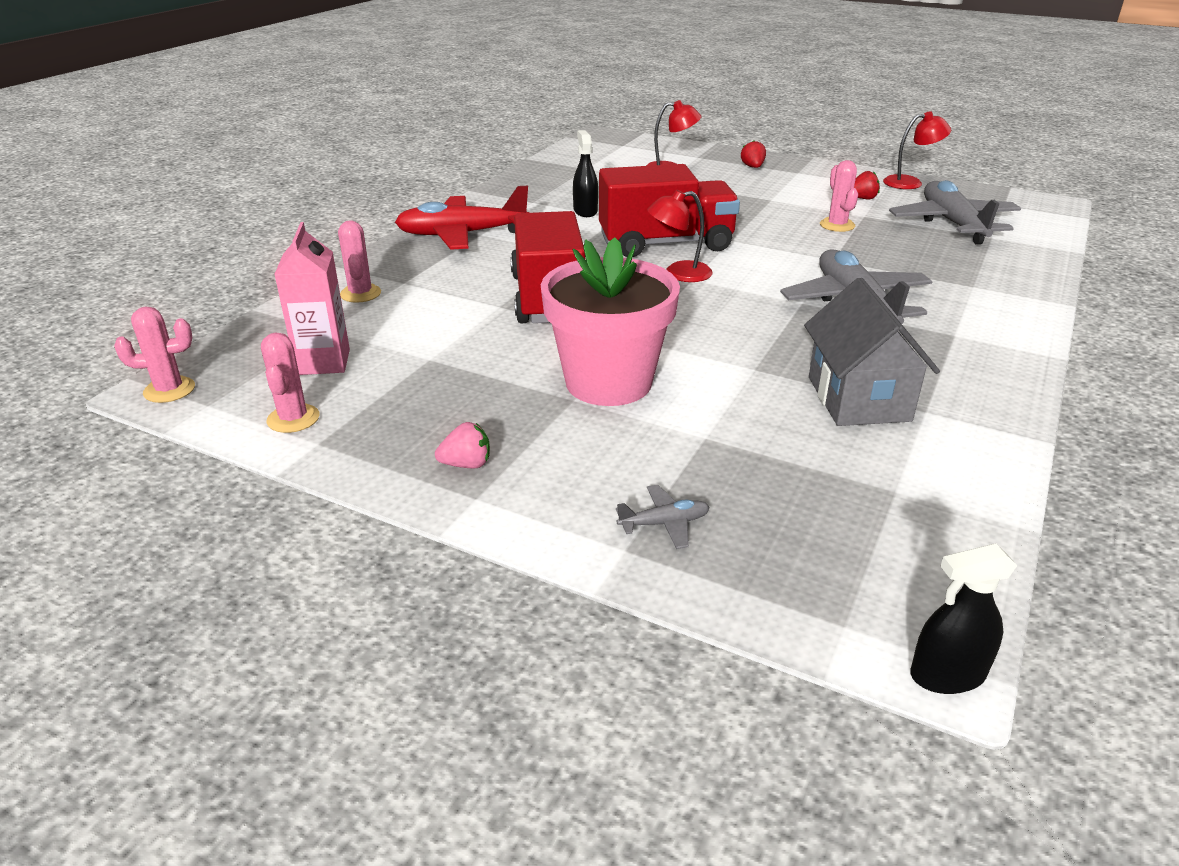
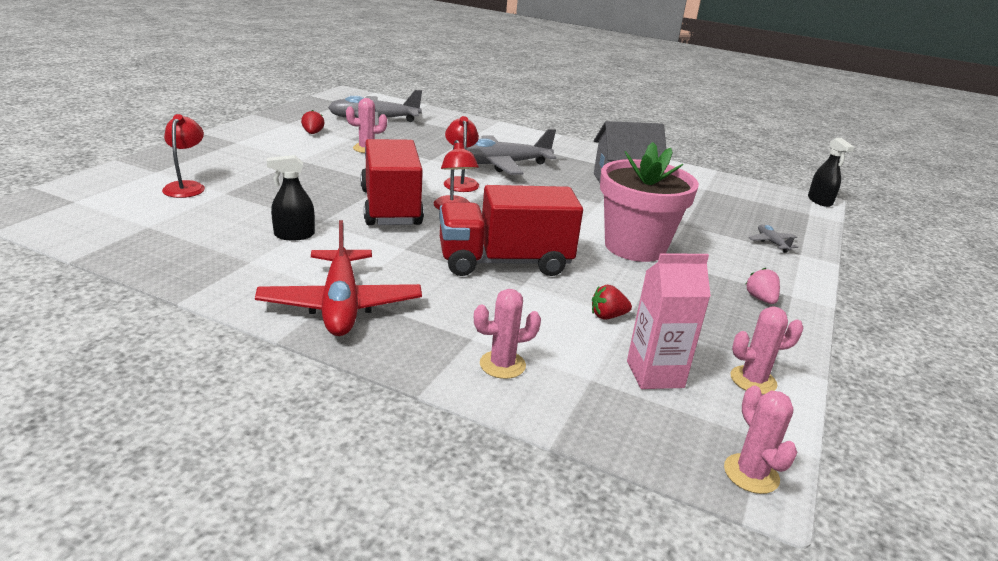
camera: 95 degrees left, 5 degrees down
(753, 167) = (208, 155): red strawberry -> red strawberry (607, 316)
(910, 183) = (286, 115): red lamp -> red lamp (460, 182)

